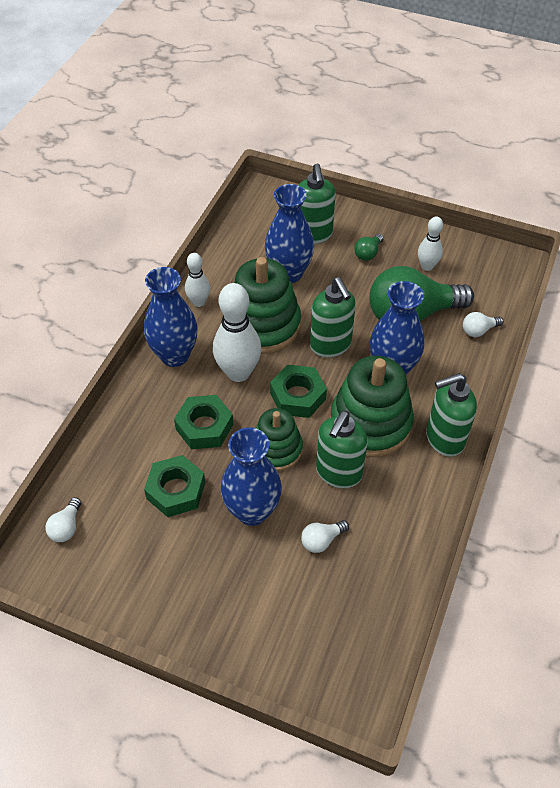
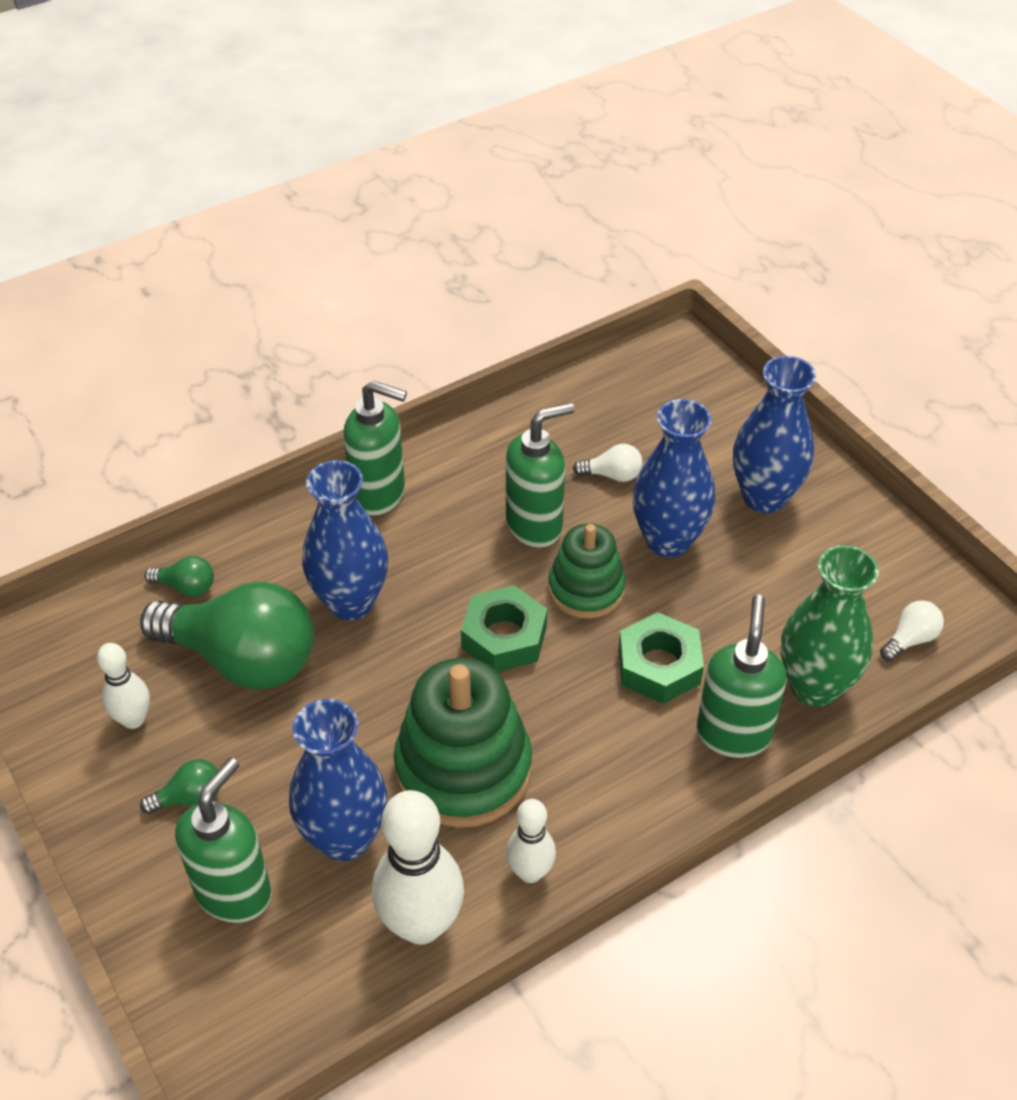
camera: 145 degrees left, 5 degrees down
(111, 463) = (814, 686): none -> green vase
(175, 355) = (632, 796): blue vase -> blue vase (764, 497)
(176, 490) = (746, 609): green nut -> none
(238, 372) = (558, 715): white bowling pin -> white bowling pin (421, 924)
(331, 345) = (396, 680): green soap dispenser -> green soap dispenser (733, 733)
(370, 423) = (445, 556): green stacking toy -> none
(478, 330) = (186, 587): white light bulb -> green light bulb

